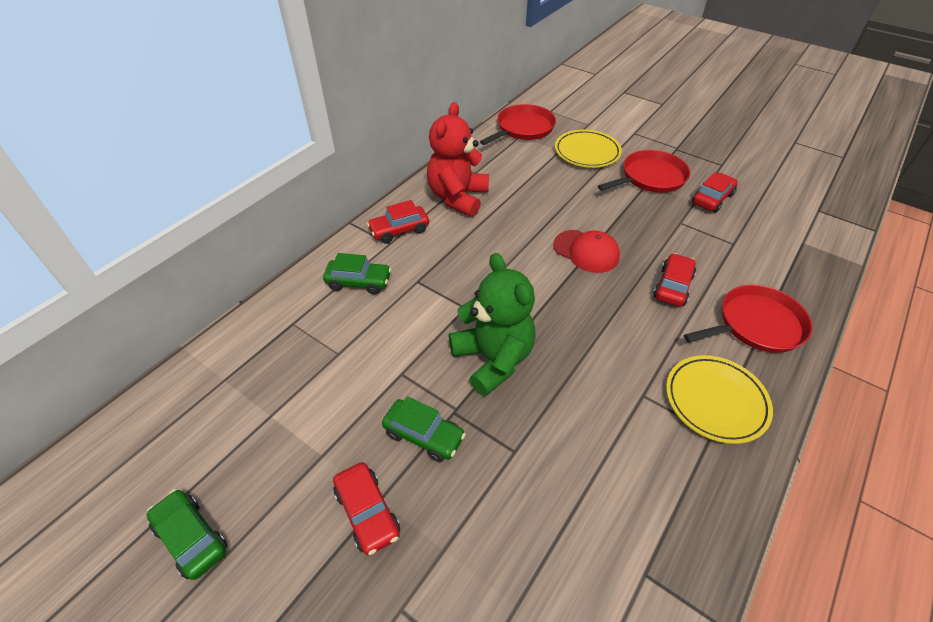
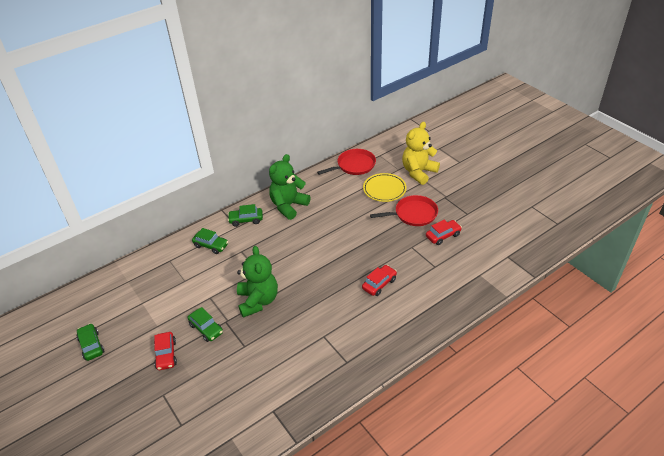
camera: 20 degrees right, 5 degrees down
(399, 230) = (246, 220): red car -> green car
(458, 198) = (288, 206): red teddy bear -> green teddy bear
(586, 251) = (343, 253): red cap -> none
(618, 124) = (418, 172): none -> yellow teddy bear
(715, 401) = (359, 348): yellow plate -> none
(756, 325) = (412, 315): red pan -> none

